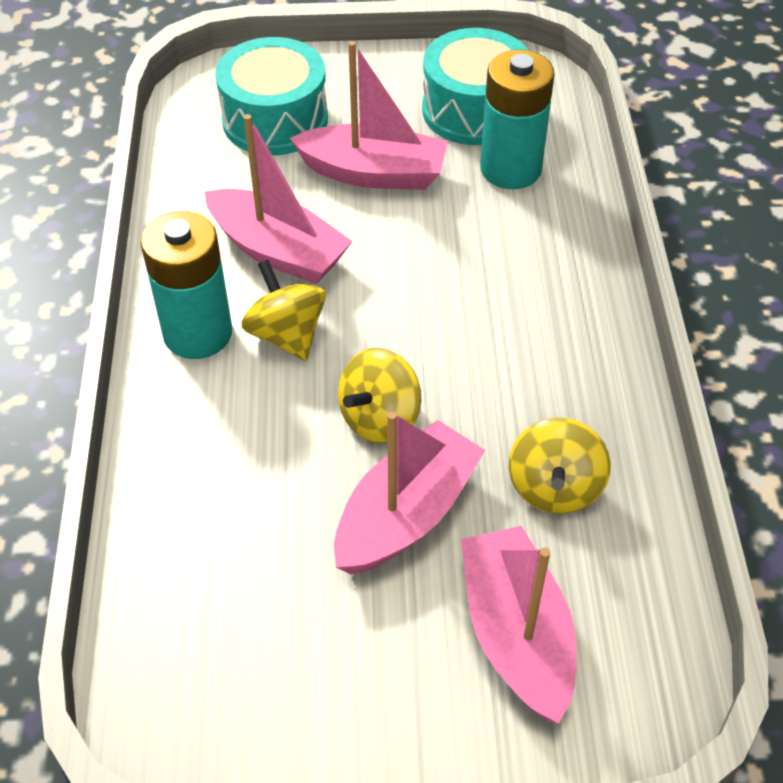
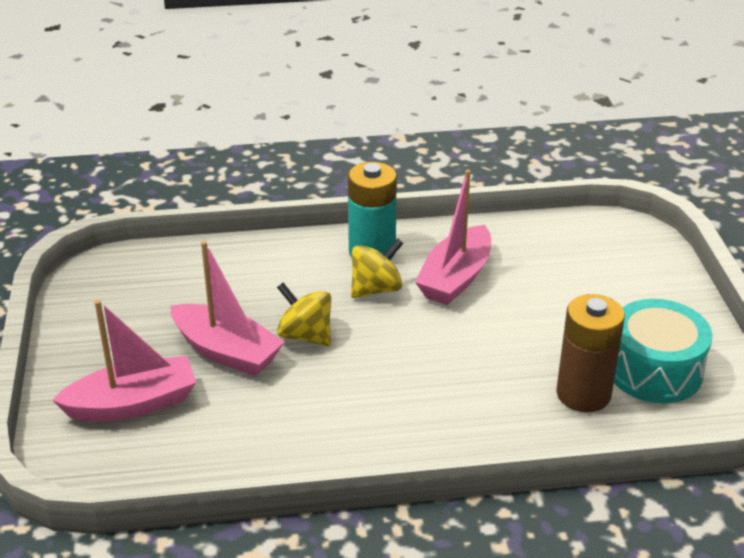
camera: 85 degrees right, 15 degrees down
(275, 120) = (598, 264): turquoise drum -> none
(374, 173) = (553, 318): pink boat -> none
(510, 169) = (583, 394): turquoise battery -> brown battery
(554, 487) = (248, 422): yellow spinning top -> none

